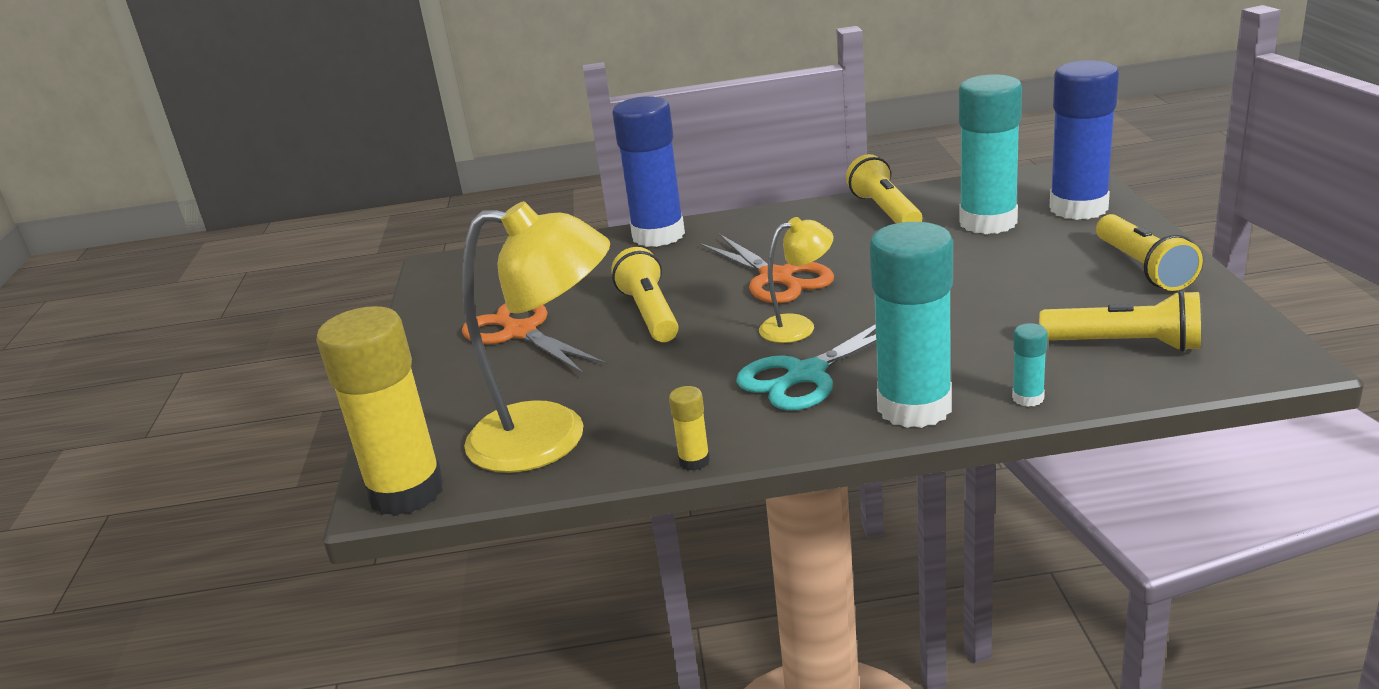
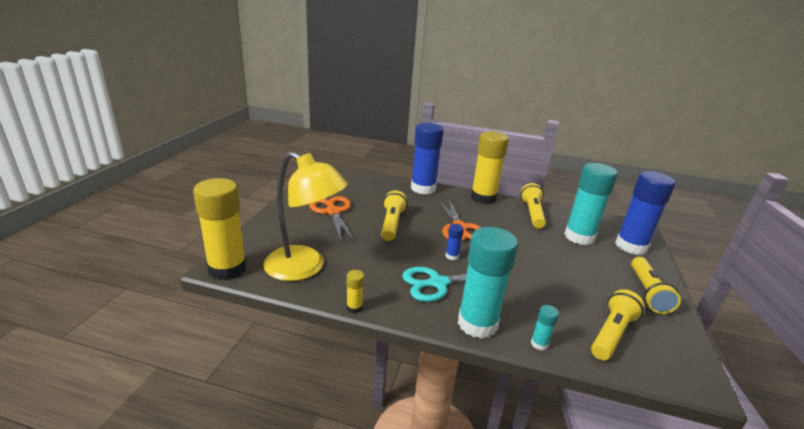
camera: 15 degrees right, 0 degrees up
(781, 215) = (483, 198): none -> yellow glue stick
(798, 326) = (452, 256): yellow lamp -> blue glue stick
(1125, 344) = (611, 334): yellow flashlight -> yellow flashlight turned 90 degrees counterclockwise

